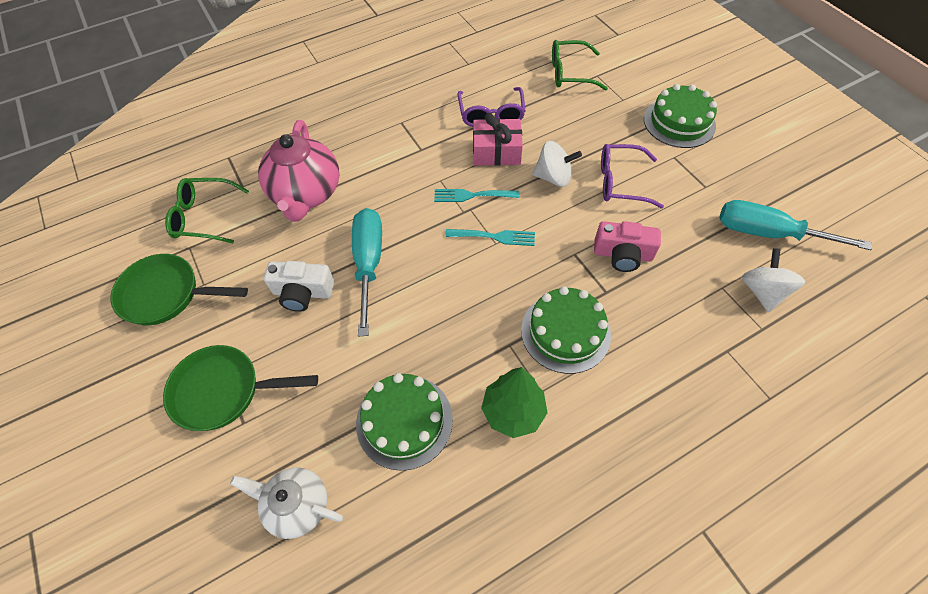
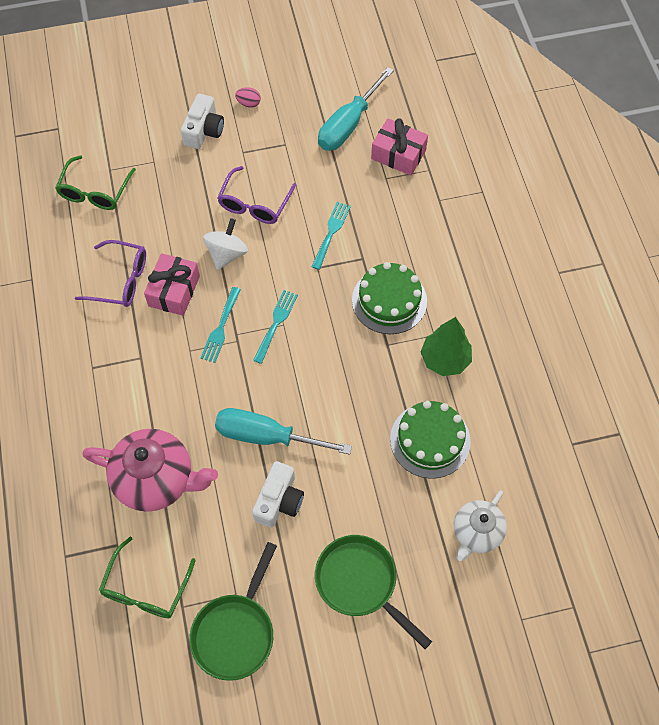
camera: 75 degrees left, 5 degrees up
(223, 391) = (360, 583): green pan -> green pan turned 120 degrees clockwise
(622, 254) = (331, 233): pink camera -> turquoise fork
(679, 122) = (204, 130): green cake -> white camera
(733, 145) = (249, 103): none -> pink egg
(762, 291) = (398, 154): white spinning top -> pink gift

